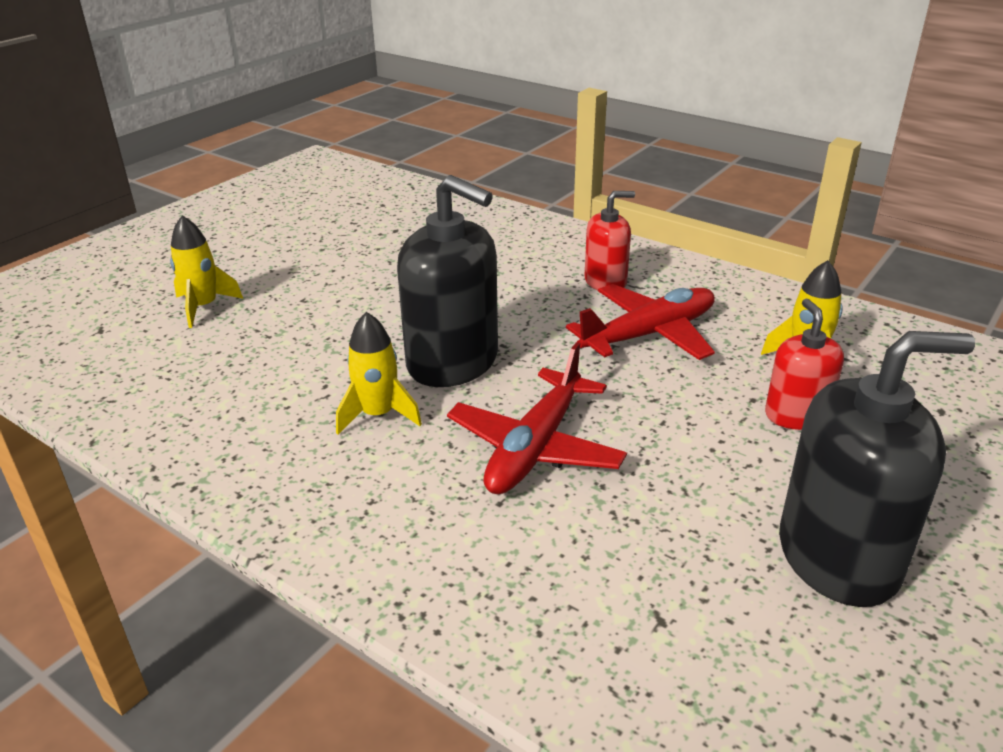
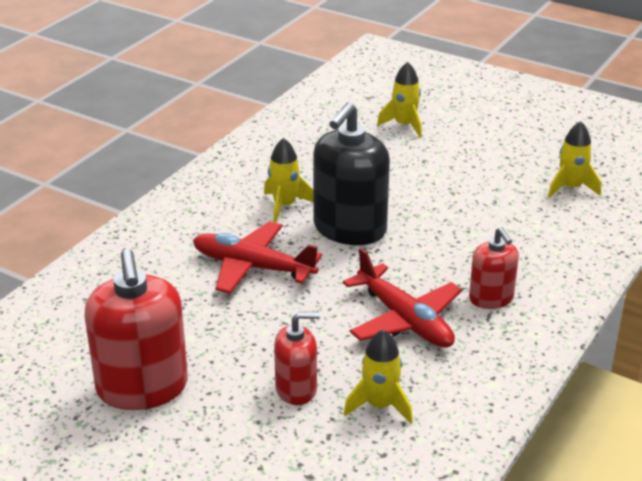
camera: 85 degrees right, 0 degrees up
(403, 222) = (570, 188): none -> yellow rocket
(838, 557) = (142, 387): black soap dispenser -> red soap dispenser

